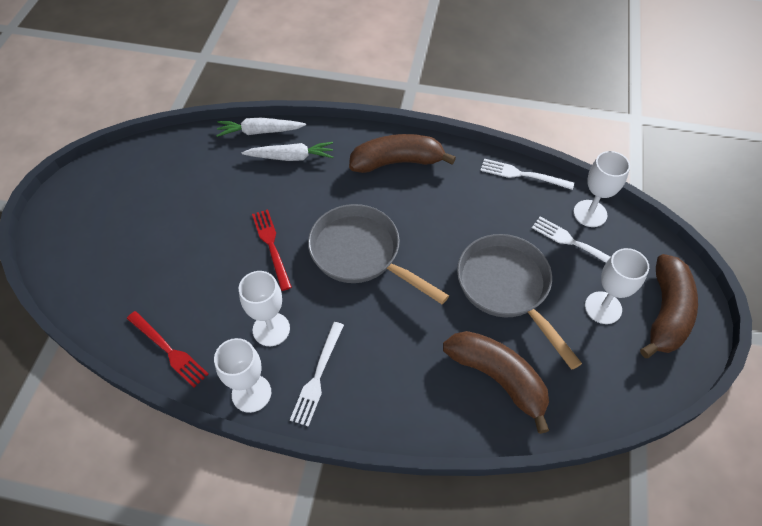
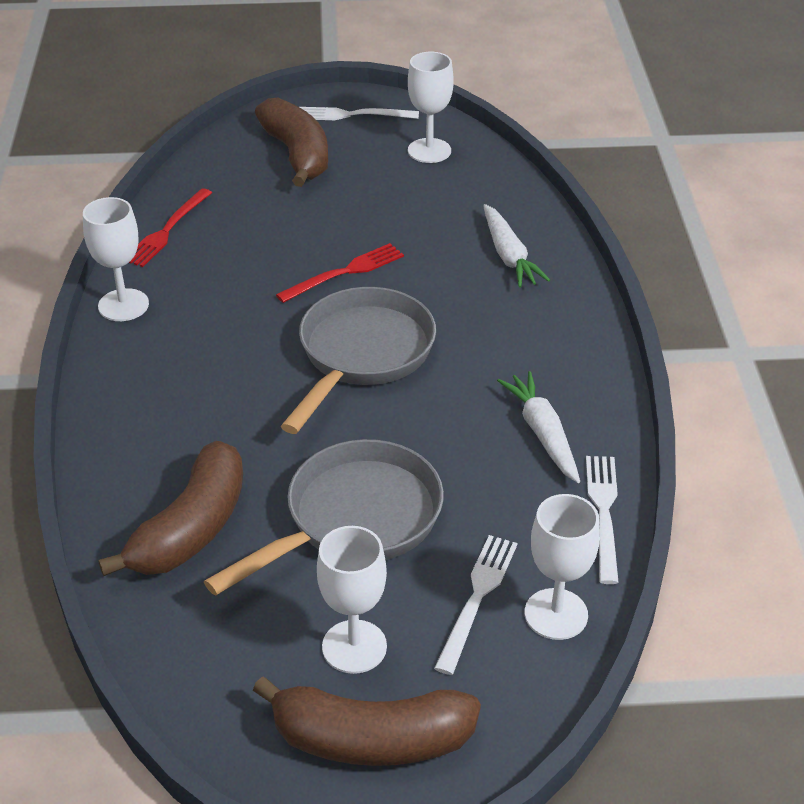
camera: 75 degrees right, 15 degrees down
(260, 132) = (541, 217): white carrot -> white carrot (542, 433)
(271, 329) = (216, 301): white goblet -> white goblet (429, 151)
(317, 376) = (157, 353): white fork -> white fork (352, 115)
(397, 162) = (554, 360): brown banana -> brown banana (297, 154)

